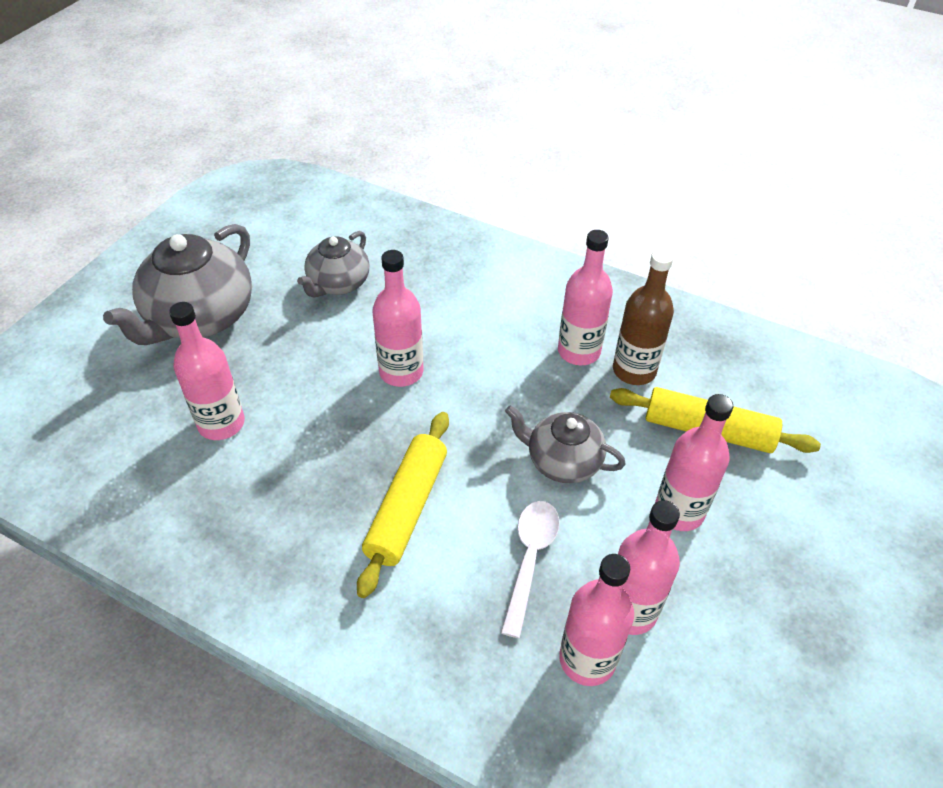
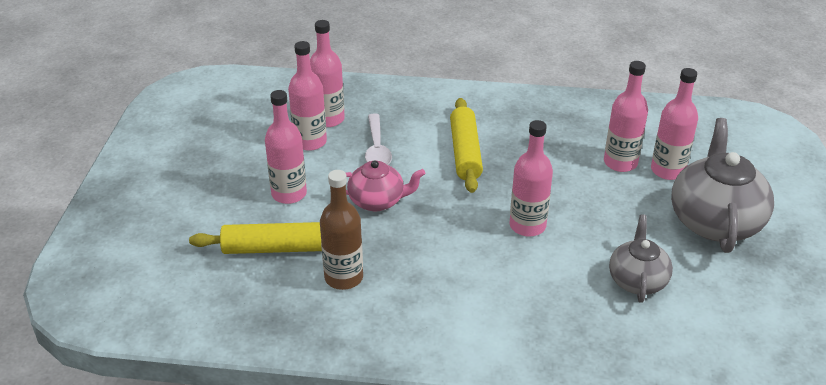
camera: 160 degrees right, 10 degrees down
(562, 461) = (377, 201): grey teapot -> pink teapot
(578, 351) = (395, 280): pink bottle -> pink bottle (667, 170)

